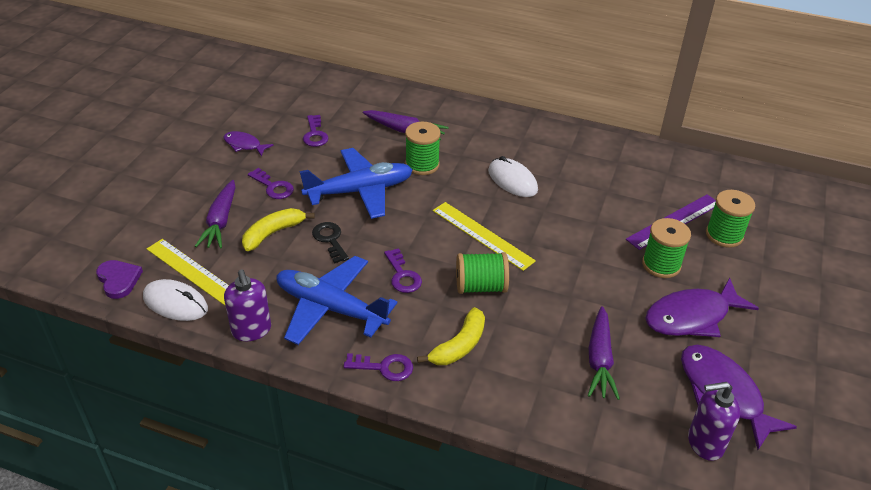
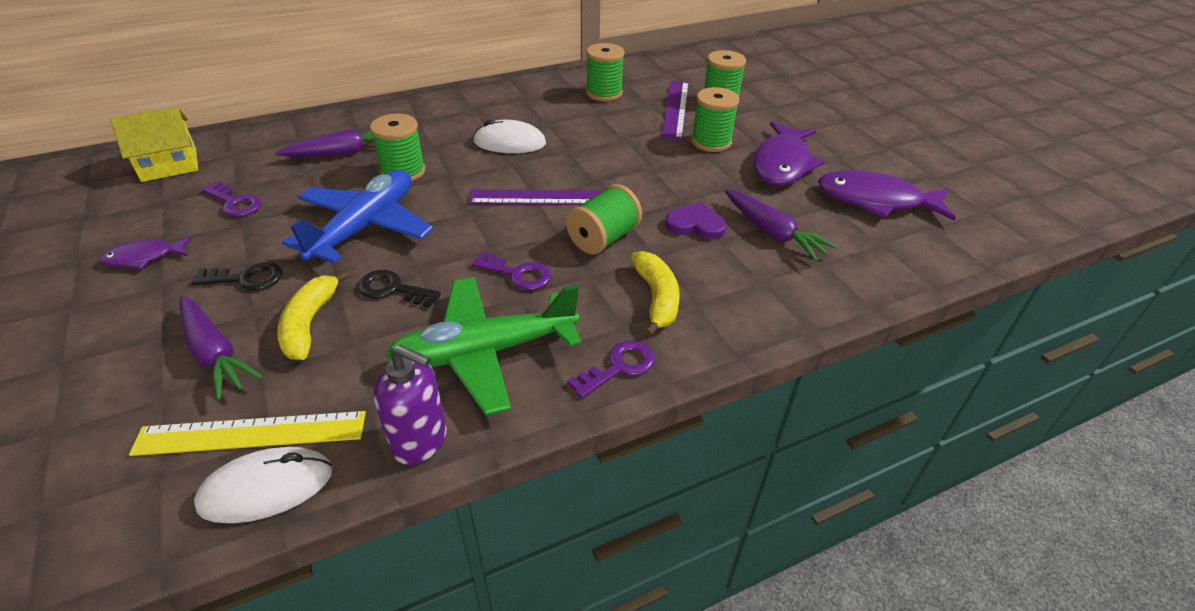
camera: 45 degrees left, 0 degrees up
(119, 280) = (126, 525): purple heart -> purple heart (695, 224)
(273, 187) = (246, 278): purple key -> black key
(310, 88) = (169, 165): none -> yellow house
(331, 308) = (485, 352): blue plane -> green plane
(482, 235) = (545, 198): yellow ruler -> purple ruler
(635, 176) = (604, 93): none -> green spool
(705, 443) = (917, 241): purple soap dispenser -> none

